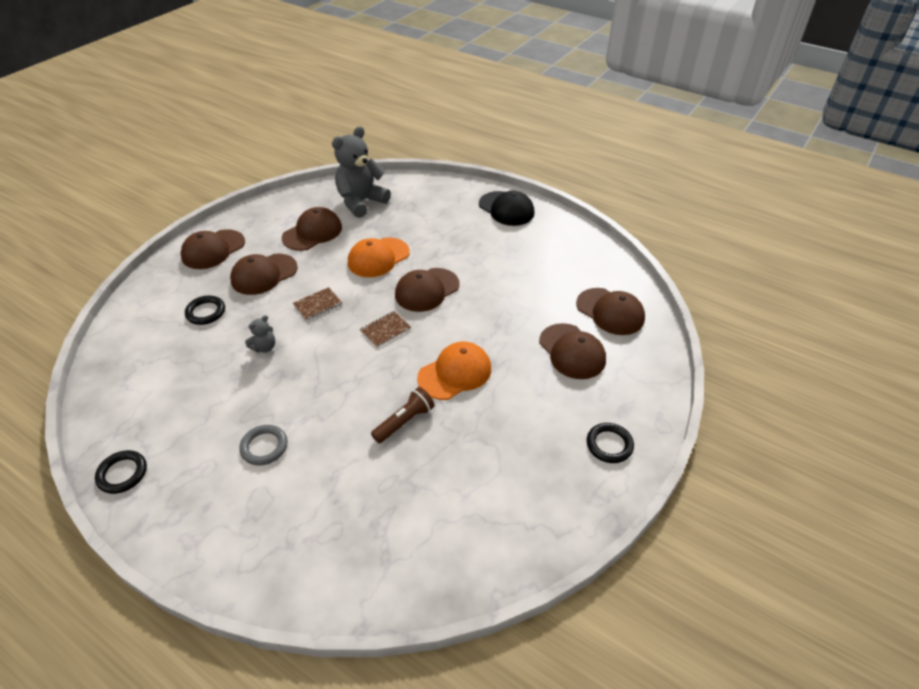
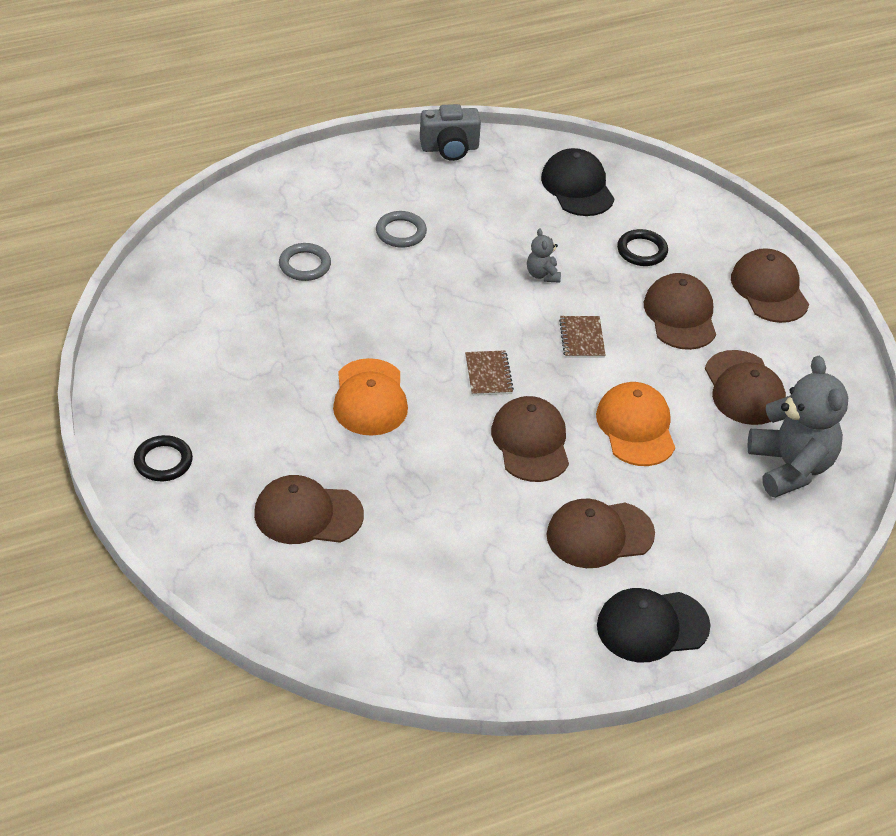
camera: 120 degrees right, 0 degrees up
(122, 474) = (449, 148): black ring -> grey camera
(143, 372) = (577, 187): none -> black cap
(347, 486) = (305, 265): none -> grey ring
(404, 422) = (341, 331): brown flashlight -> none
(610, 311) = (335, 597): brown cap -> brown cap (599, 535)

